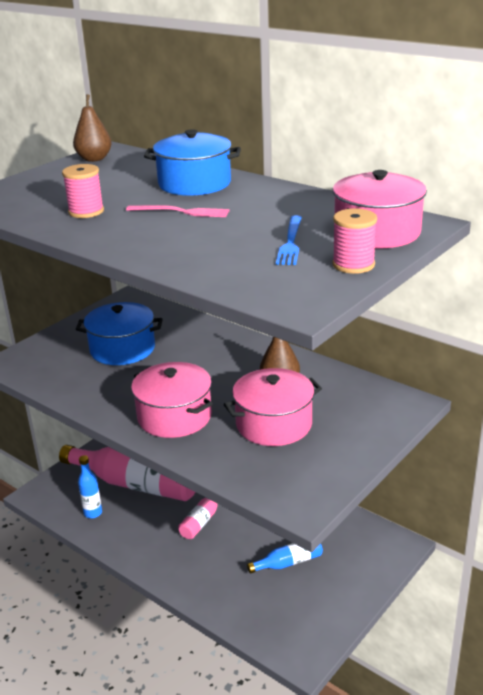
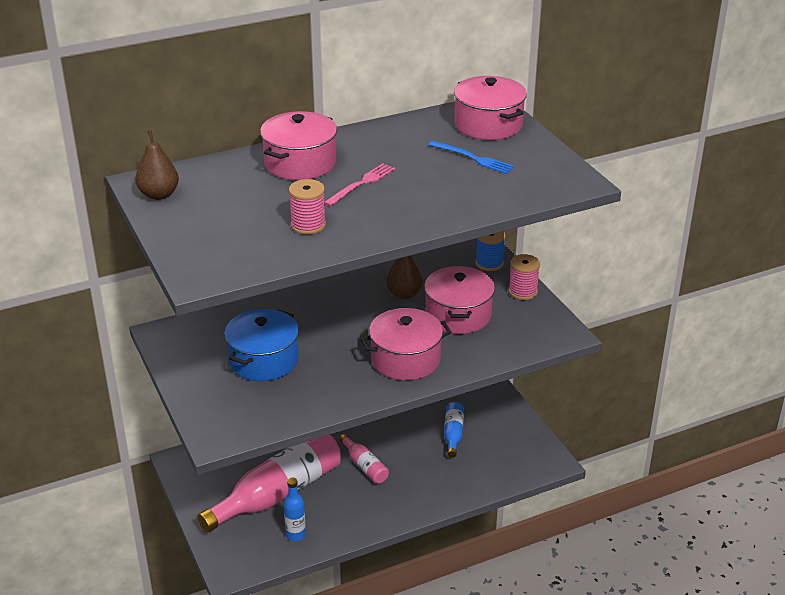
camera: 65 degrees left, 5 degrees up
(194, 184) = (300, 163): blue pot -> pink pot
(353, 265) = (533, 148): pink spool -> pink spool (523, 291)
(387, 415) = (489, 263): none -> blue spool

